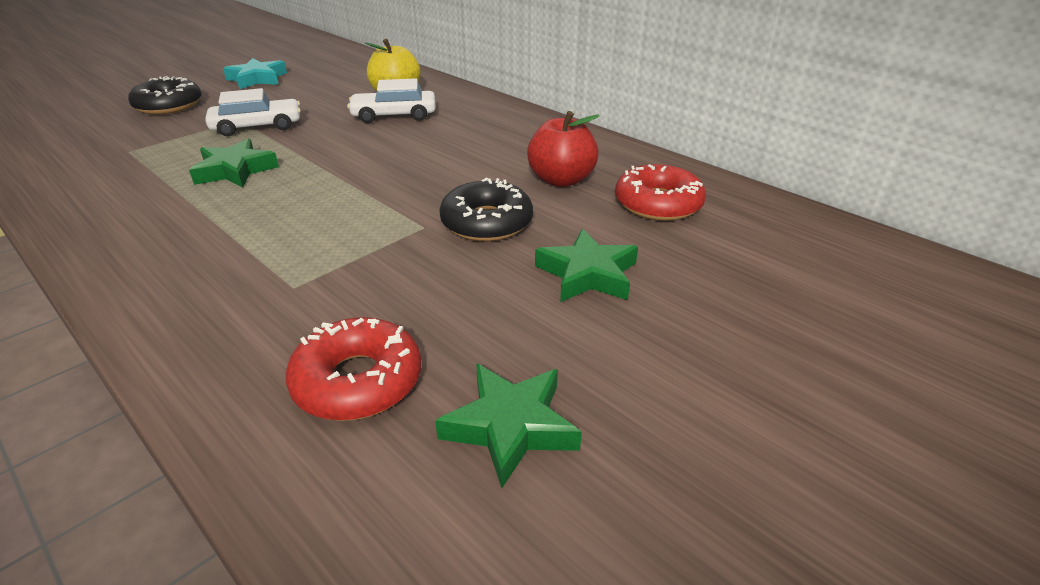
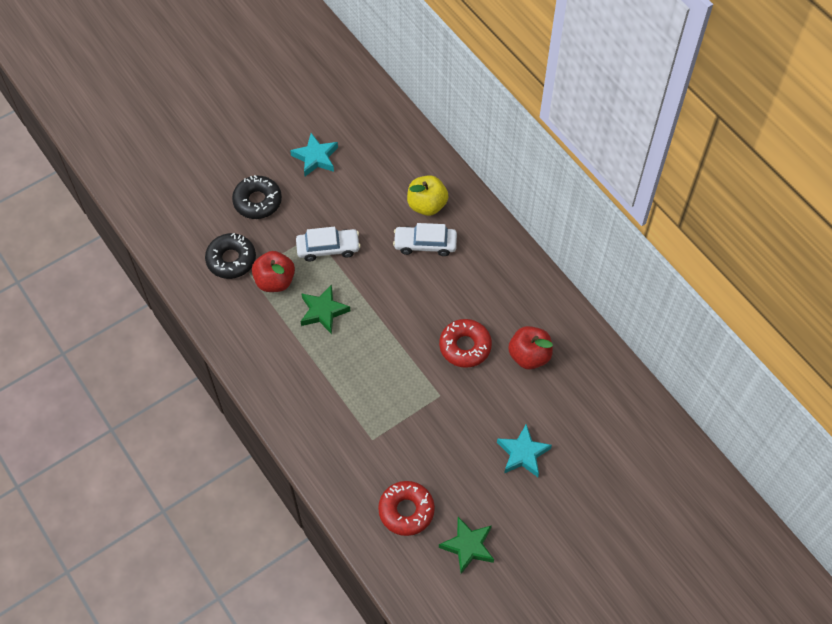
camera: 10 degrees right, 25 degrees up
(167, 153) = (275, 281): none -> red apple
(487, 222) = (476, 397): black donut -> black donut (231, 260)
(587, 274) = (523, 453): green star -> turquoise star
(658, 204) = (581, 393): red donut -> red donut (465, 346)

